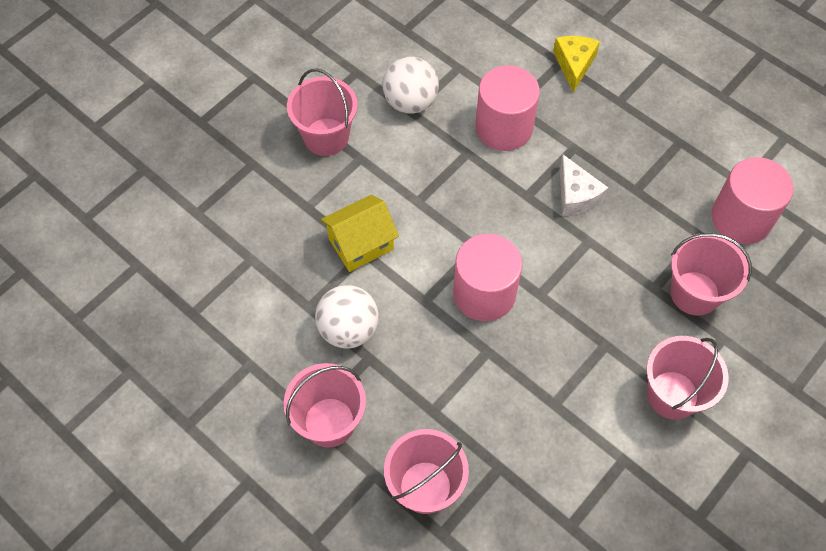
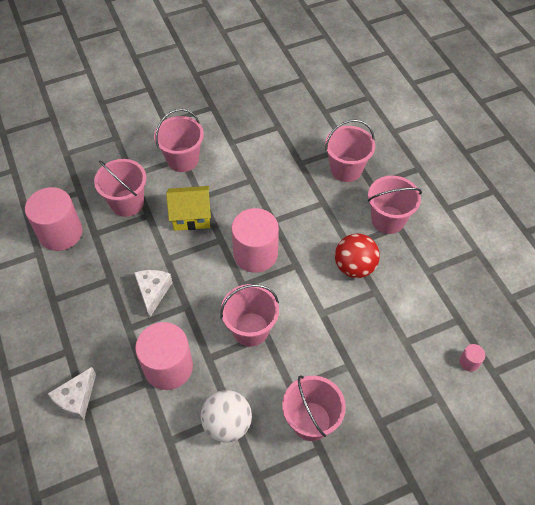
camera: 155 degrees left, 5 degrees down
(168, 265) = (469, 362): none -> pink cylinder
(348, 329) = (354, 267): white ball -> red ball
(361, 244) = (321, 320): yellow house -> yellow house (191, 216)
(438, 200) = (250, 329): none -> pink bucket
(574, 65) = (76, 399): yellow cheese -> white cheese

